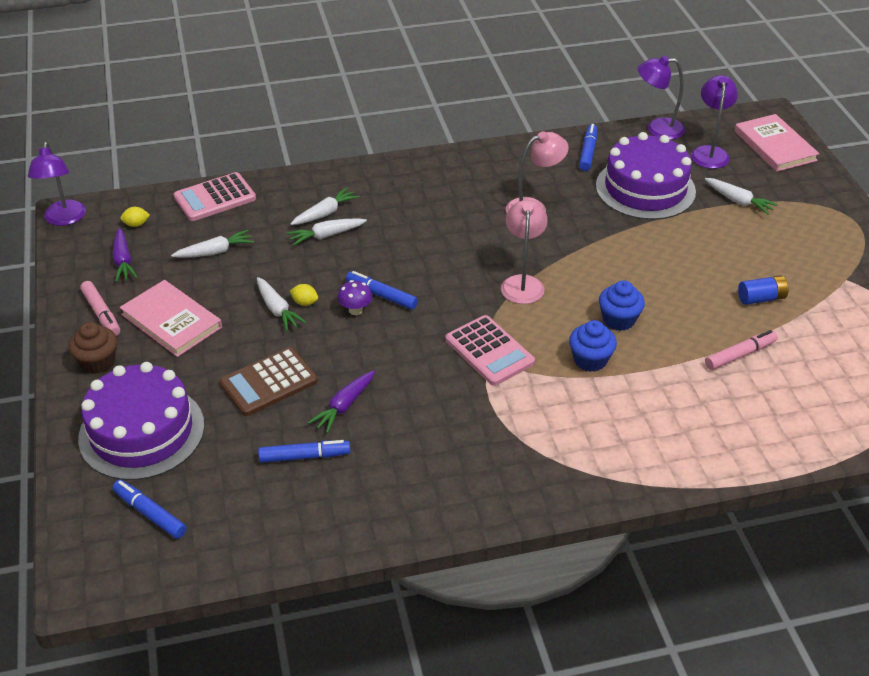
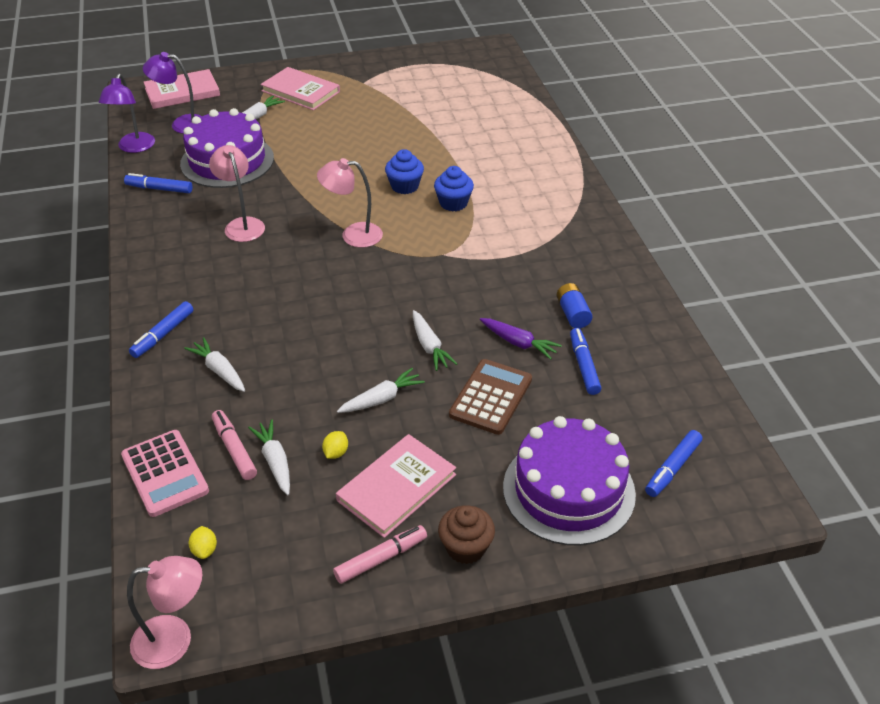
camera: 90 degrees left, 0 degrees up
(64, 219) = (175, 640): purple lamp -> pink lamp
(123, 261) = (281, 552): purple carrot -> none
(269, 382) = (491, 397): brown calculator -> brown calculator turned 120 degrees counterclockwise
(305, 302) = (371, 378): yellow lemon -> yellow lemon (336, 453)
(326, 235) = (260, 368): white carrot -> white carrot (429, 346)
(355, 310) = (385, 340): purple mushroom -> none
(381, 295) = (364, 323): blue marker -> blue marker (163, 334)
(489, 351) = (443, 256): pink calculator -> none
(740, 355) = (446, 135): pink marker -> pink marker (234, 449)
(761, 298) = (382, 119): blue battery -> blue battery (573, 314)
(806, 229) = (300, 91): none -> pink book

